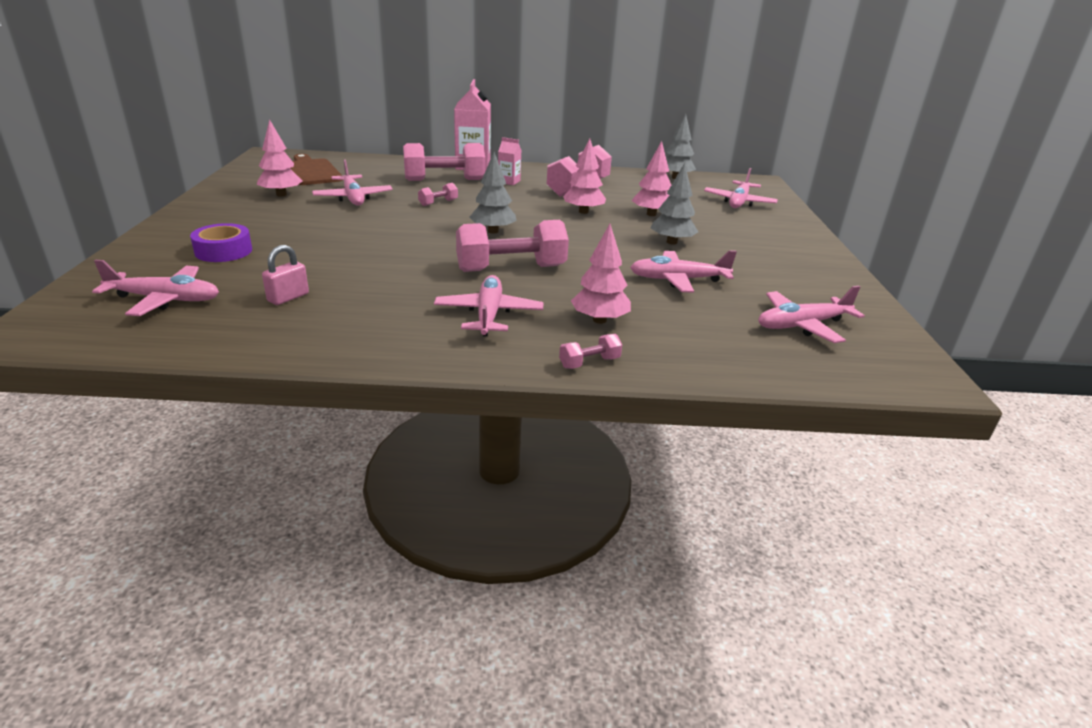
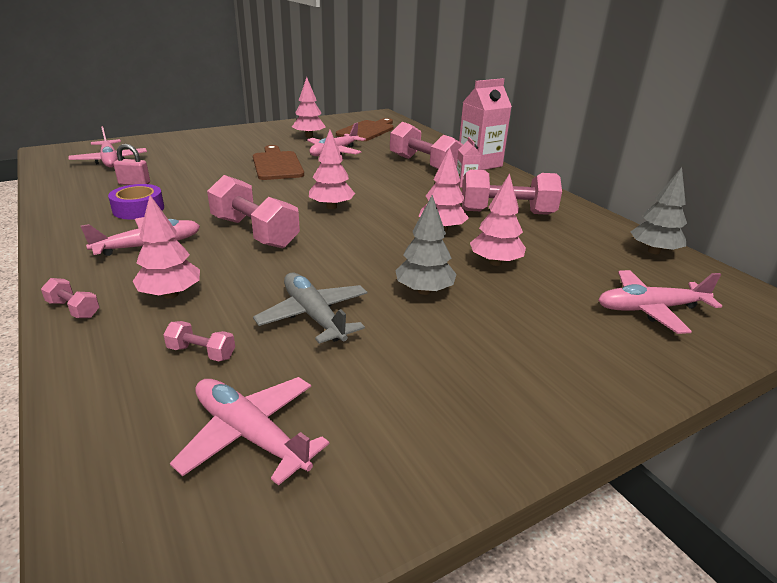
camera: 60 degrees right, 0 degrees up
(223, 251) = (194, 151): purple tape -> purple tape (138, 209)
(347, 225) = (277, 164): none -> brown cutting board
(438, 203) = (367, 175): pink dumbbell -> pink dumbbell (201, 352)
(493, 231) = (331, 207): grey tree -> pink tree
(678, 280) = (313, 316): pink plane -> grey plane

